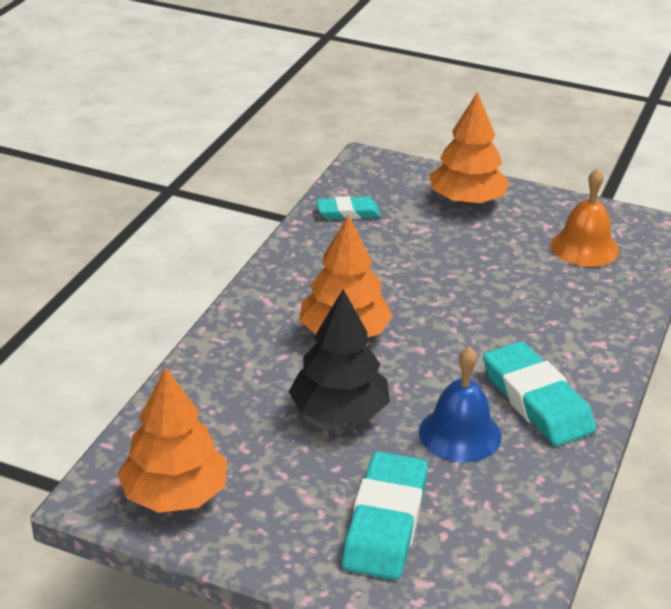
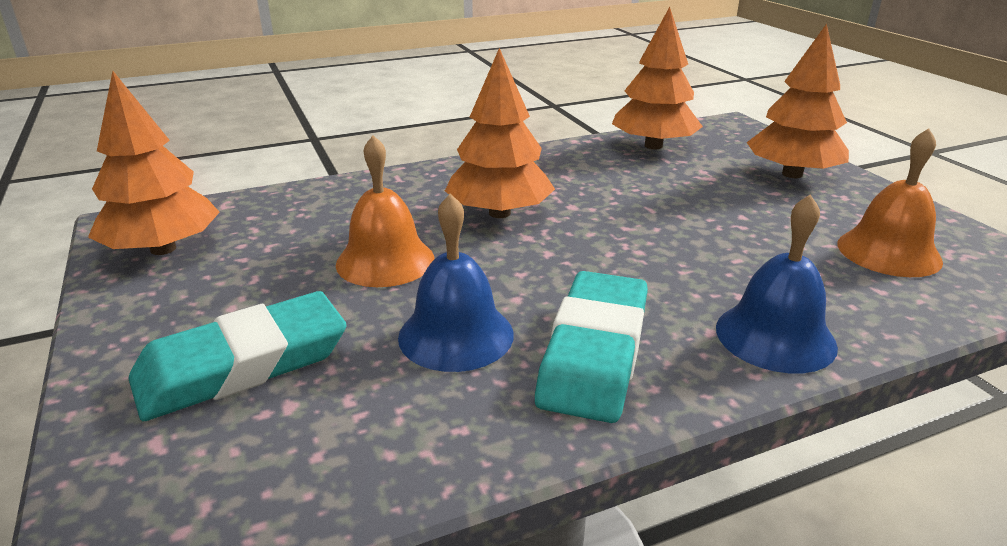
camera: 45 degrees right, 5 degrees down
(339, 412) = (385, 261): black tree -> orange bell
(348, 212) = (653, 146): turquoise eraser -> orange tree
(598, 340) = (775, 336): none -> blue bell

